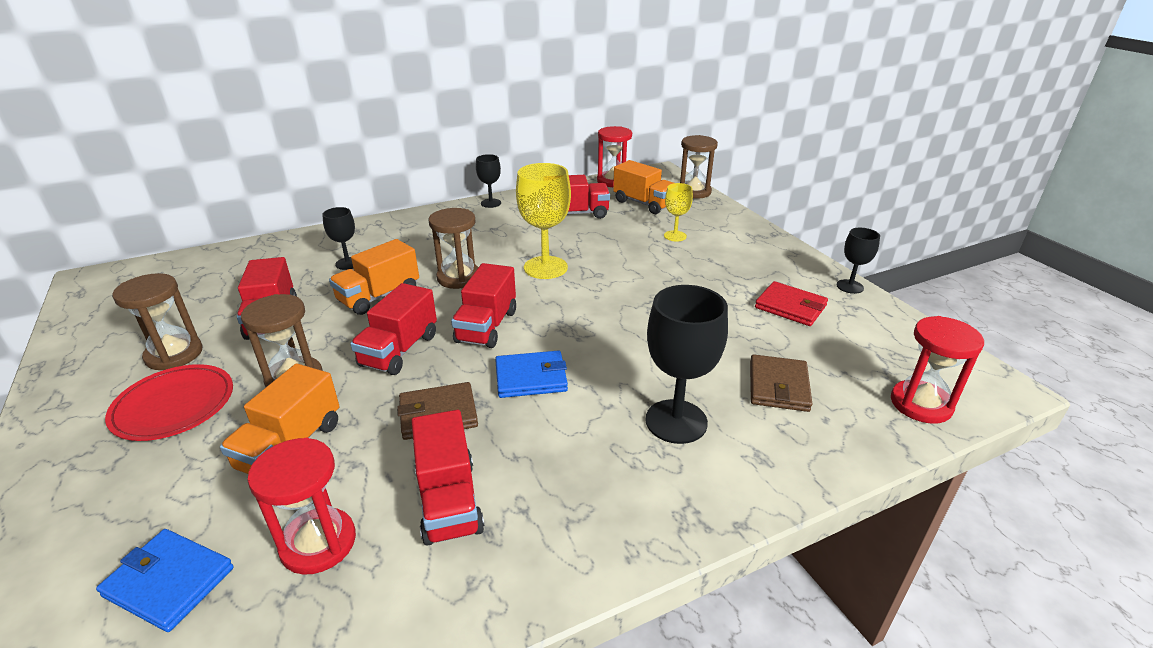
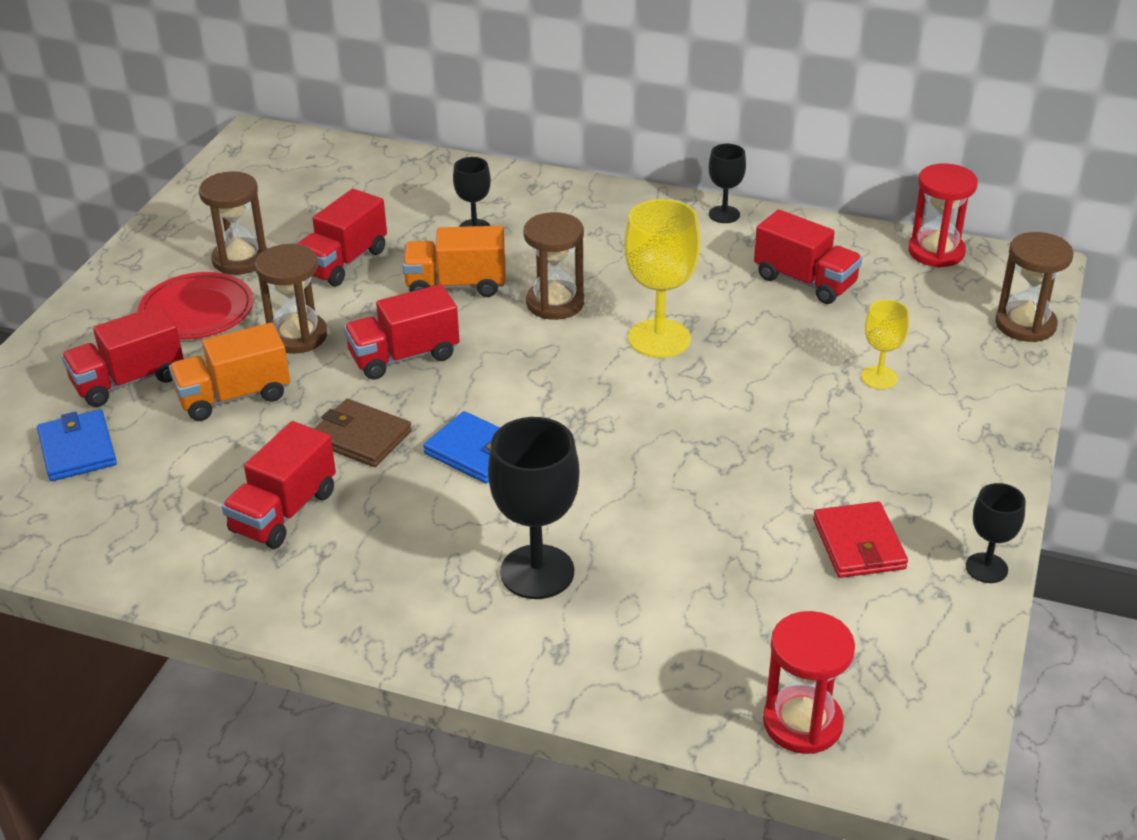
camera: 45 degrees right, 5 degrees up
(318, 543) = (175, 483): red hourglass -> none
(487, 326) = (507, 376): red truck -> red truck (128, 381)
(644, 204) = (919, 309): orange truck -> none
(778, 386) = (686, 608): brown wallet -> none

